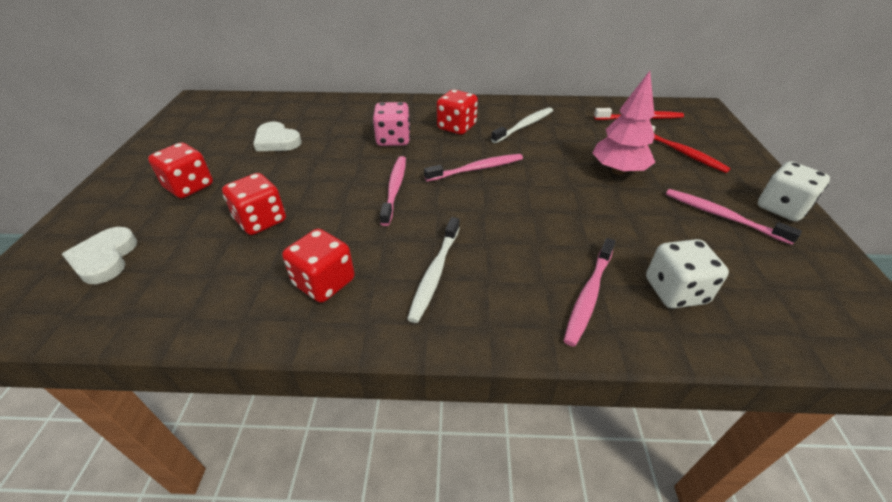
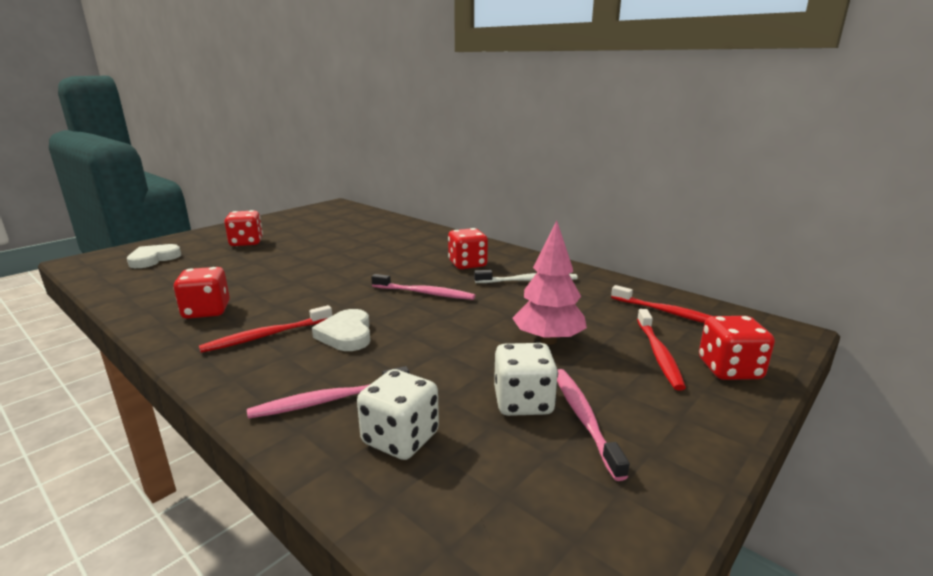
camera: 40 degrees right, 20 degrees down
(261, 221) = (242, 270): red dice -> red dice (729, 369)
(277, 141) = (333, 236): white heart -> white heart (346, 334)
(393, 140) = (404, 257): pink dice -> none
(394, 189) = (344, 283): pink toothbrush -> none
(435, 273) = (266, 336): white toothbrush -> red toothbrush
(781, 208) = (684, 449): white dice -> white dice (523, 402)

